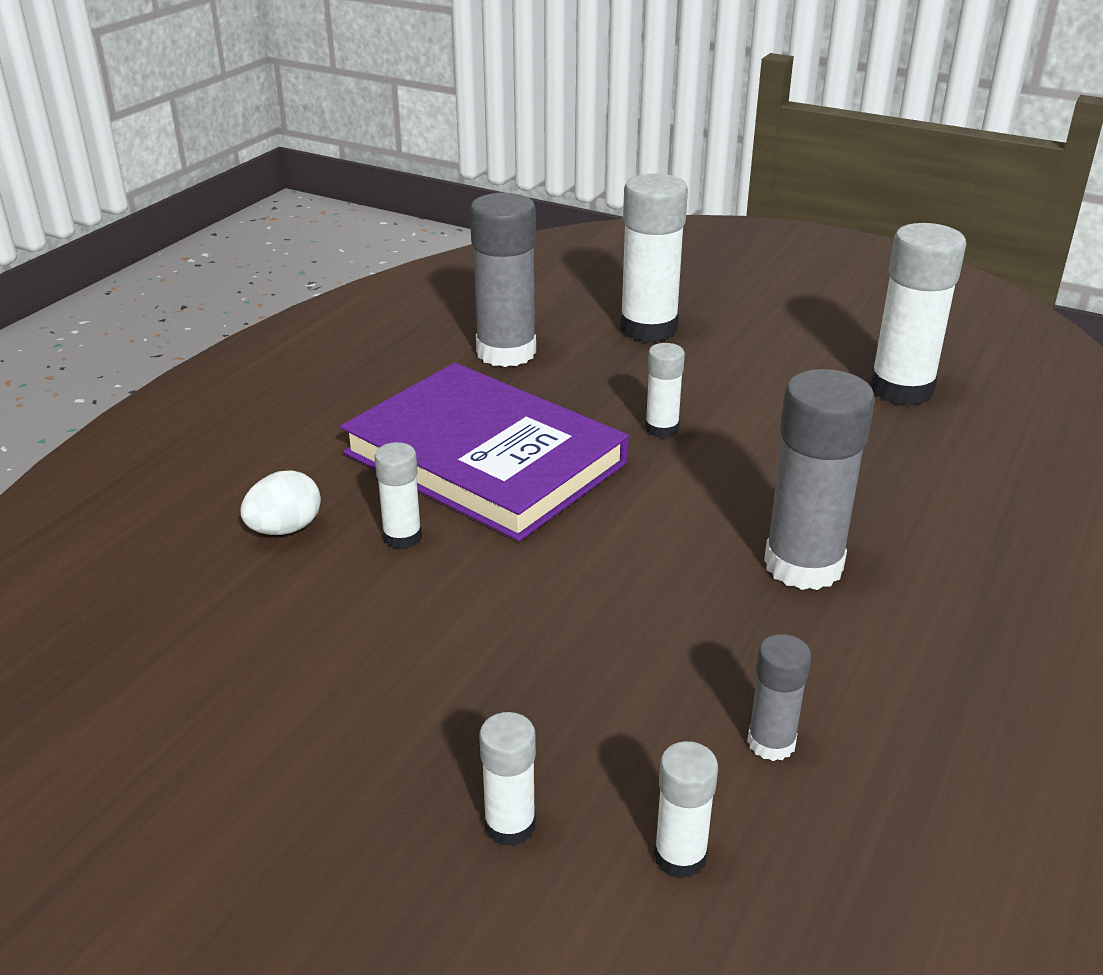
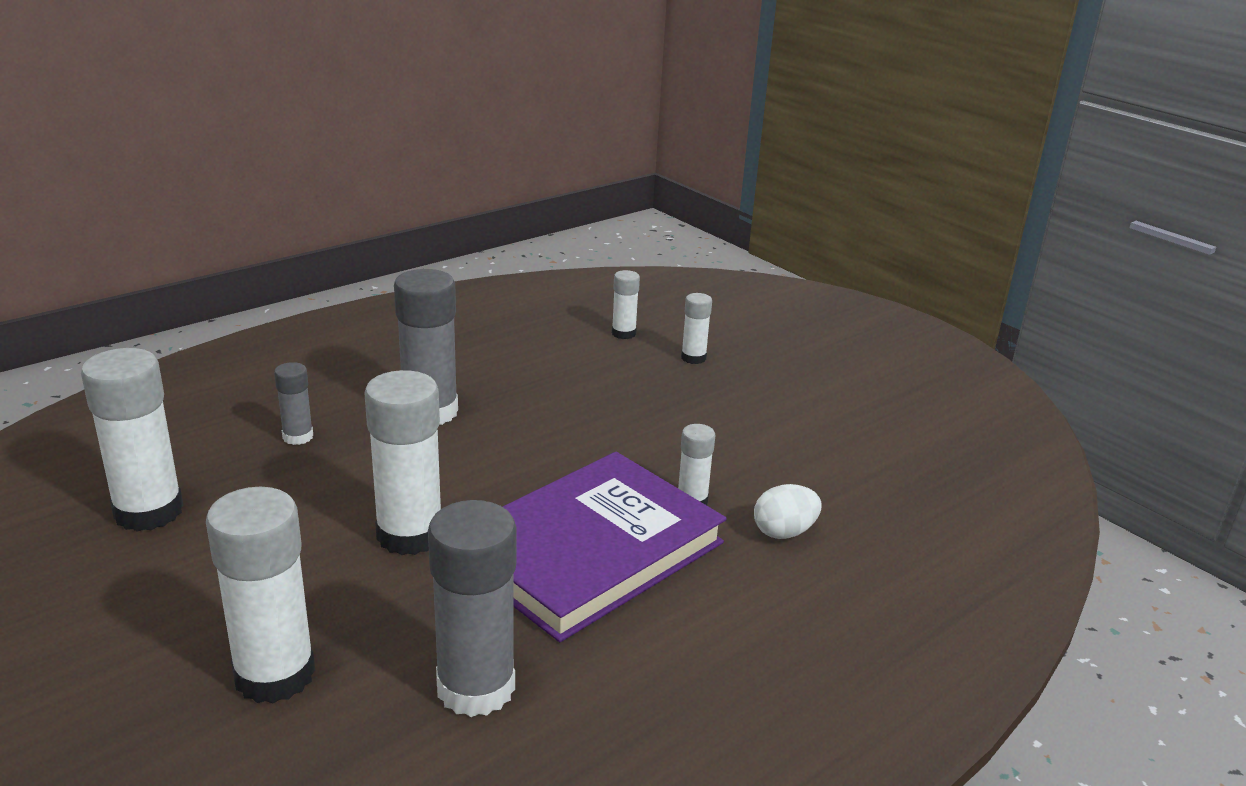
camera: 160 degrees left, 5 degrees down
(485, 458) = (589, 550): purple book -> purple book turned 75 degrees clockwise
(661, 429) = (410, 535): white glue stick -> white glue stick, size x1.95
(771, 743) = (545, 352): grey glue stick -> grey glue stick (298, 437)

